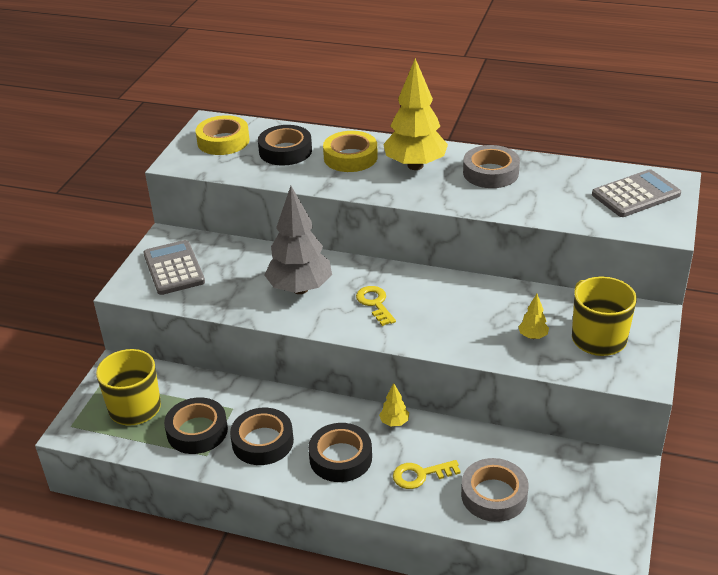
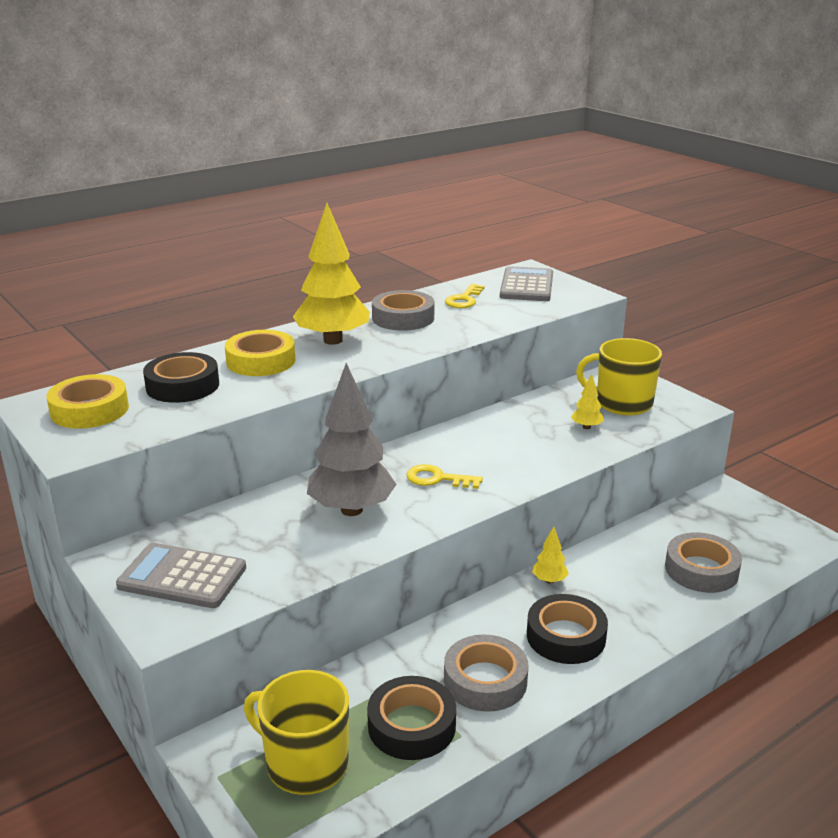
camera: 55 degrees left, 10 degrees down
(262, 442) = (485, 680): black tape -> grey tape
(420, 475) = (638, 598): yellow key -> yellow key (464, 299)

